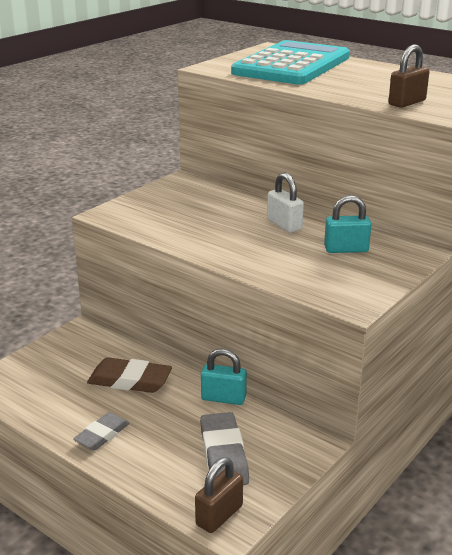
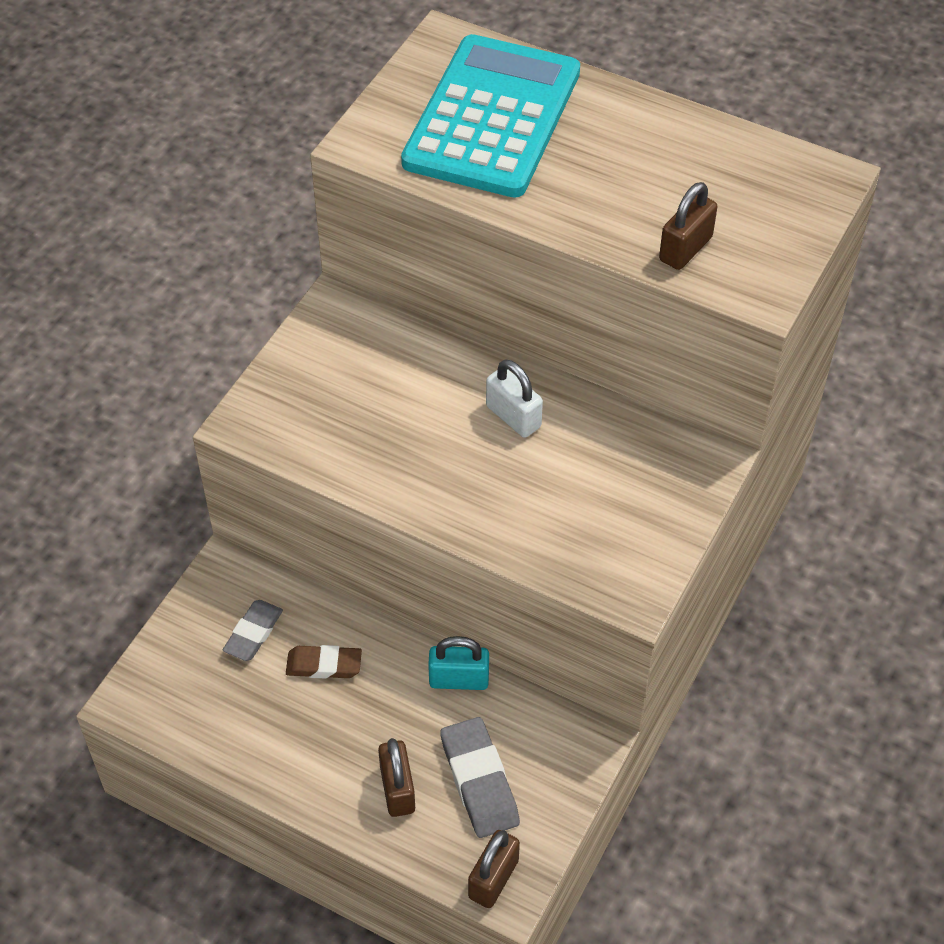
camera: 10 degrees left, 25 degrees up
(102, 435) = (315, 772): grey eraser -> grey eraser (253, 633)
(130, 381) = (324, 665): brown eraser -> brown eraser, size x0.66
(160, 452) = (397, 789): none -> brown padlock
(346, 249) = (609, 469): turquoise padlock -> none

